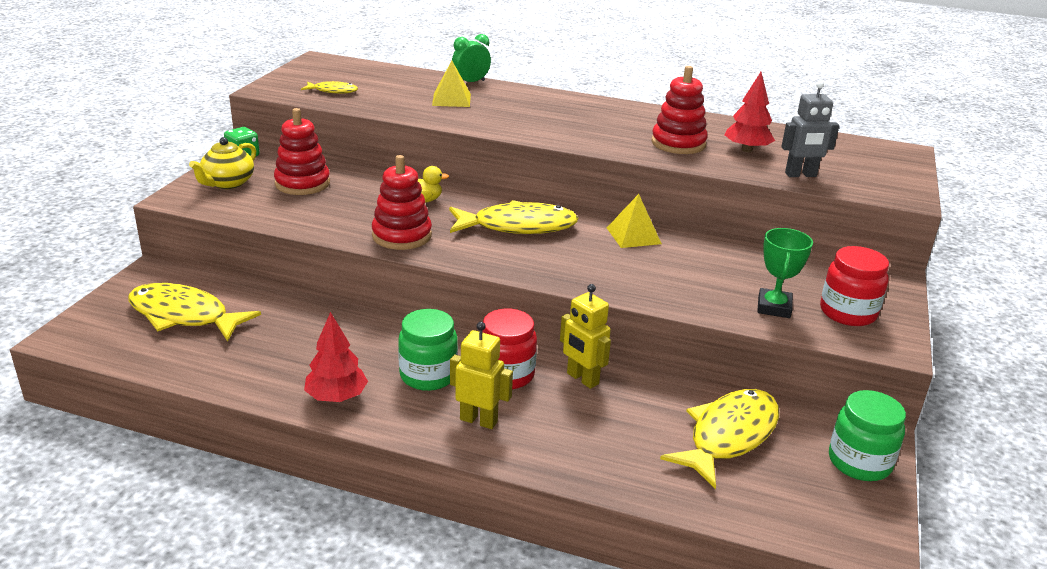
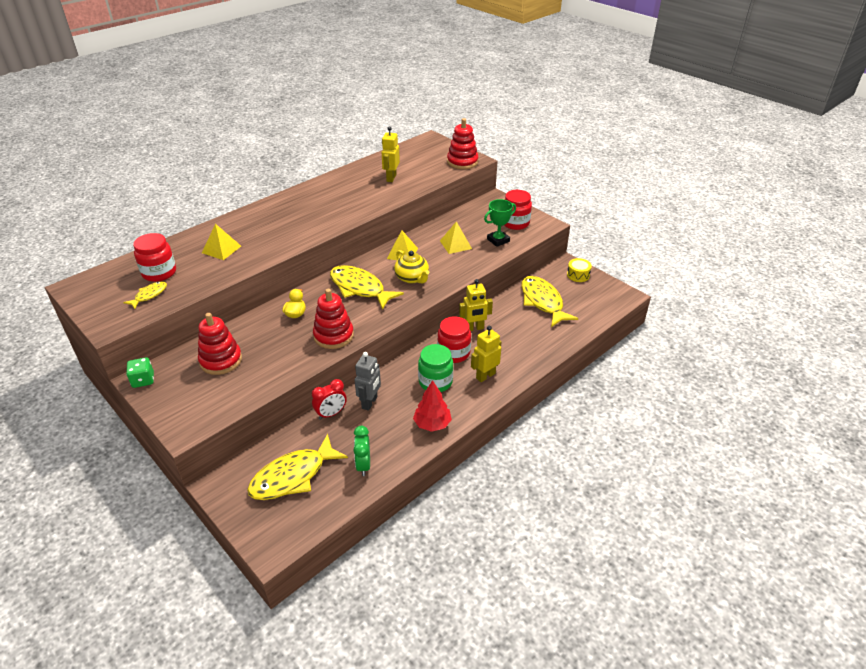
camera: 60 degrees left, 10 degrees up
(227, 183) = (184, 398): yellow teapot -> yellow teapot (412, 278)
(307, 309) = (331, 414): none -> red clock
(376, 85) = (159, 273): none -> red jar
(471, 82) = (200, 233): green clock -> green clock (363, 465)
(518, 226) = (360, 288): yellow fish -> yellow fish turned 75 degrees counterclockwise
(678, 143) = (365, 194): red stacking toy -> red stacking toy (462, 162)
(710, 272) = (455, 244): none -> yellow pyramid
(746, 150) = (391, 178): red tree -> yellow robot
(774, 307) = (498, 240): green trophy -> green trophy turned 75 degrees counterclockwise
(801, 175) = (431, 175): grey robot -> grey robot (370, 402)
(859, 462) = (578, 275): green jar -> yellow drum

